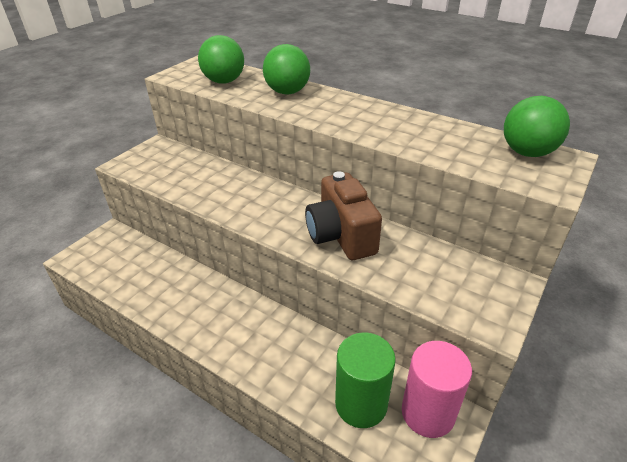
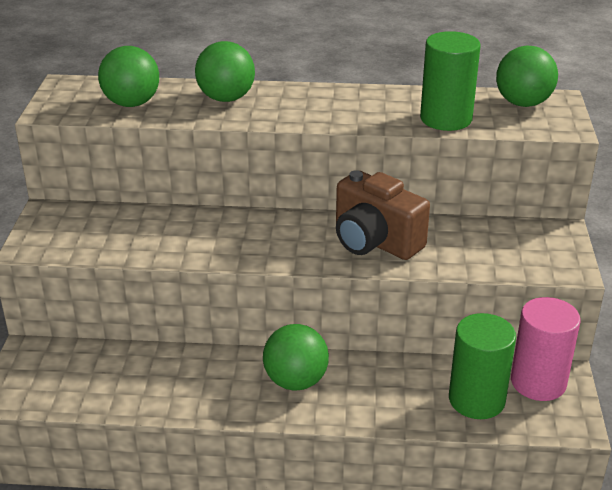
camera: 30 degrees left, 5 degrees down
(240, 323) = (296, 381): none -> green ball
(440, 148) = (446, 119): none -> green cylinder

